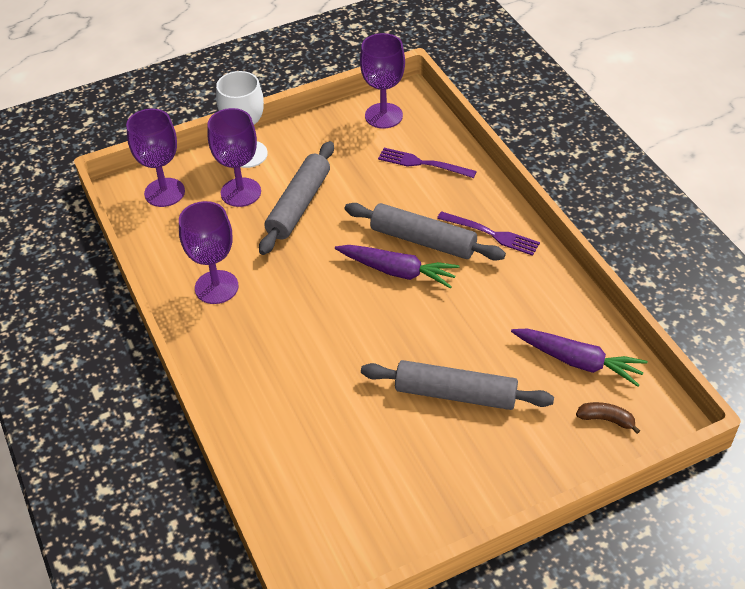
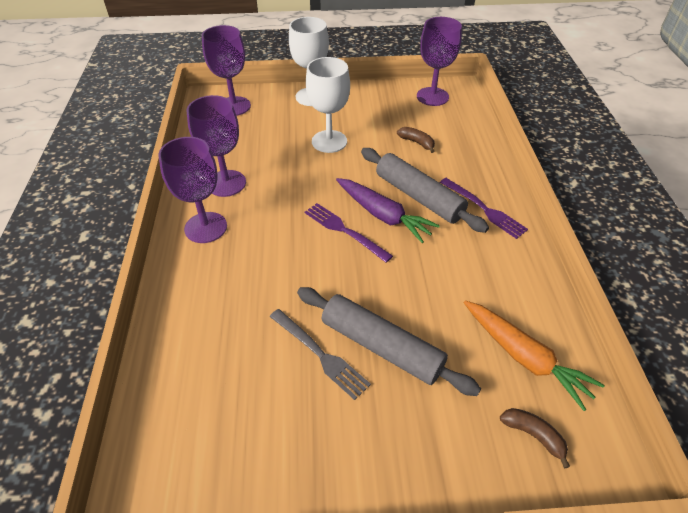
camera: 20 degrees right, 0 degrees up
(241, 192) = (290, 121): purple goblet -> purple goblet (205, 227)
(299, 205) = (329, 141): grey rolling pin -> white goblet
(393, 179) = (417, 142): none -> brown banana
(407, 419) = (321, 355): none -> grey fork
(422, 163) = (447, 137): purple fork -> purple fork (343, 230)
(578, 361) = (524, 357): purple carrot -> orange carrot

